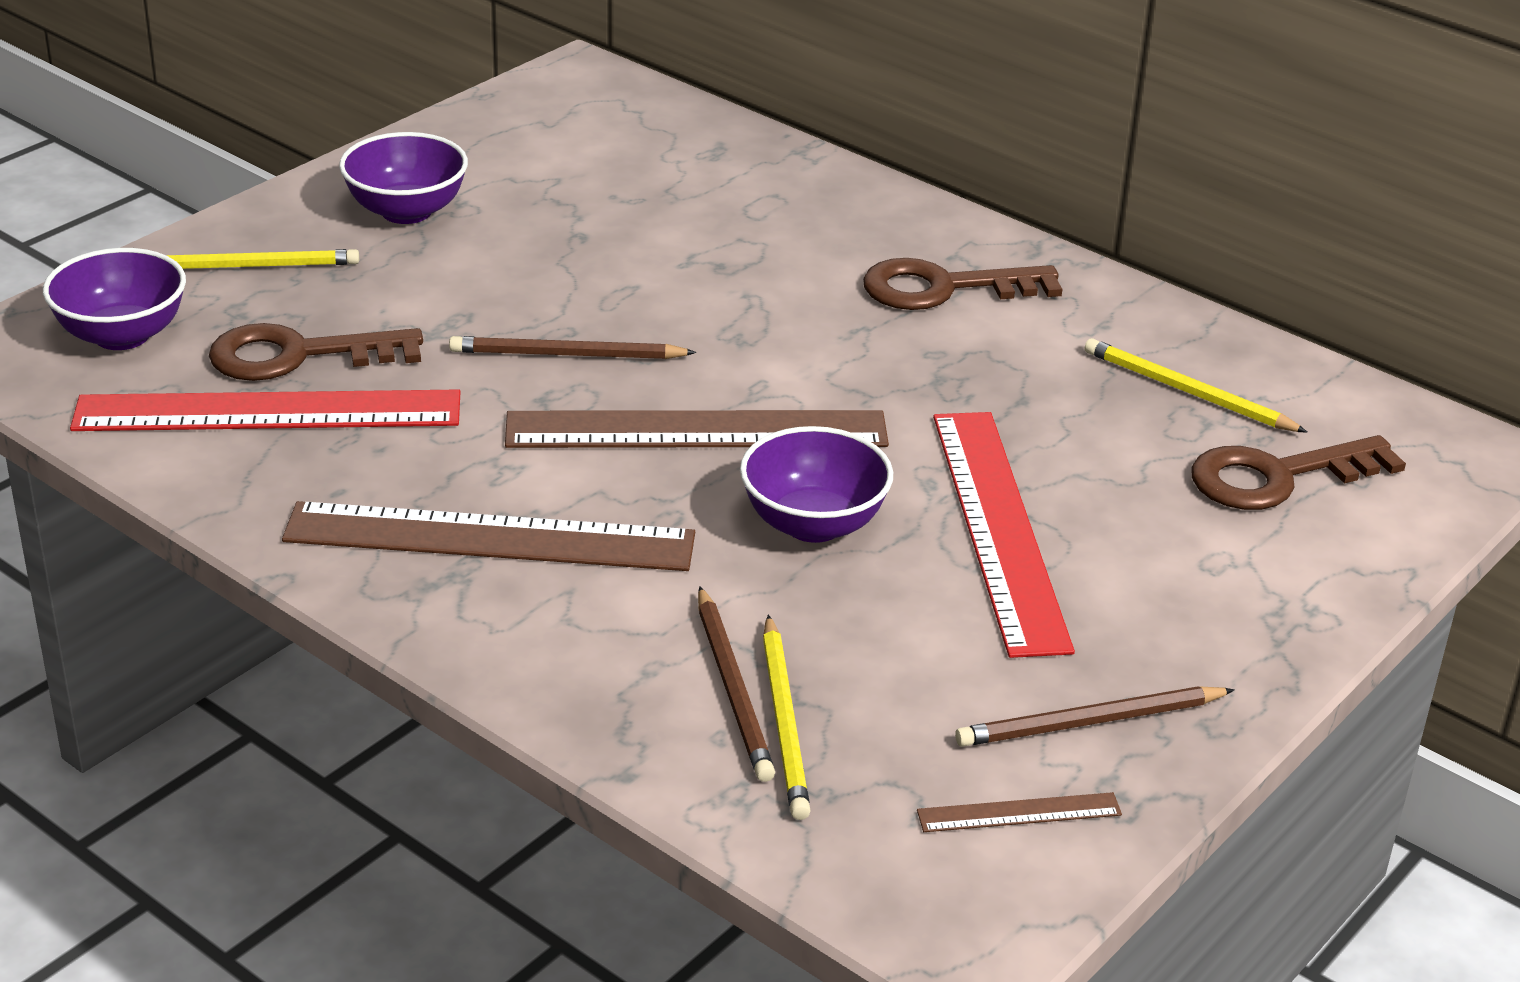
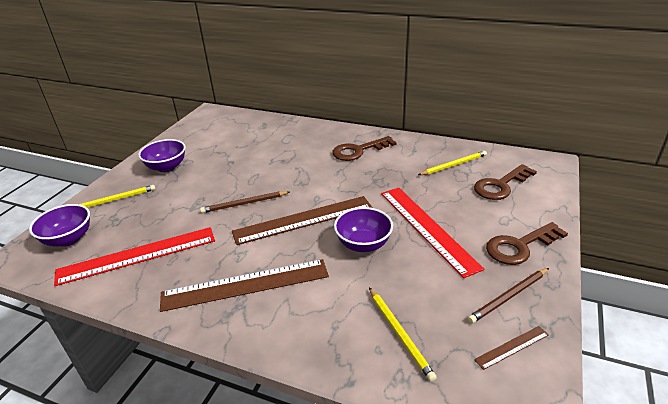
camera: 15 degrees left, 0 degrees up
(298, 355) = (143, 229): brown key -> brown key (520, 246)
(733, 689) = (372, 324): brown pencil -> none
(1187, 392) = (453, 165): yellow pencil -> yellow pencil turned 135 degrees clockwise

